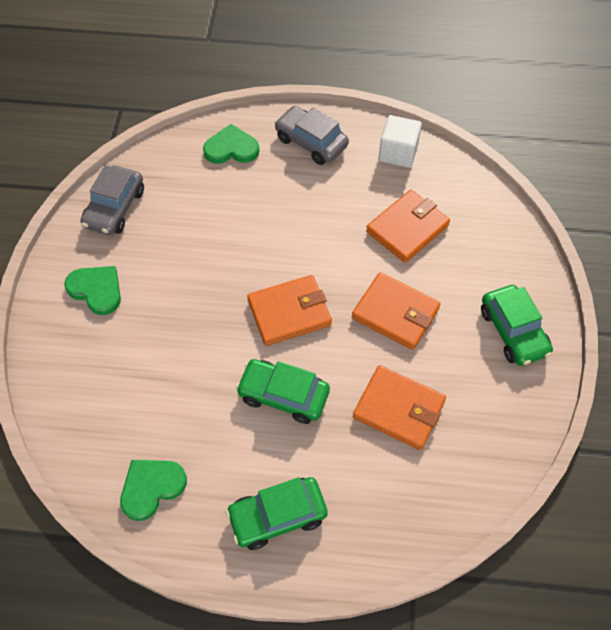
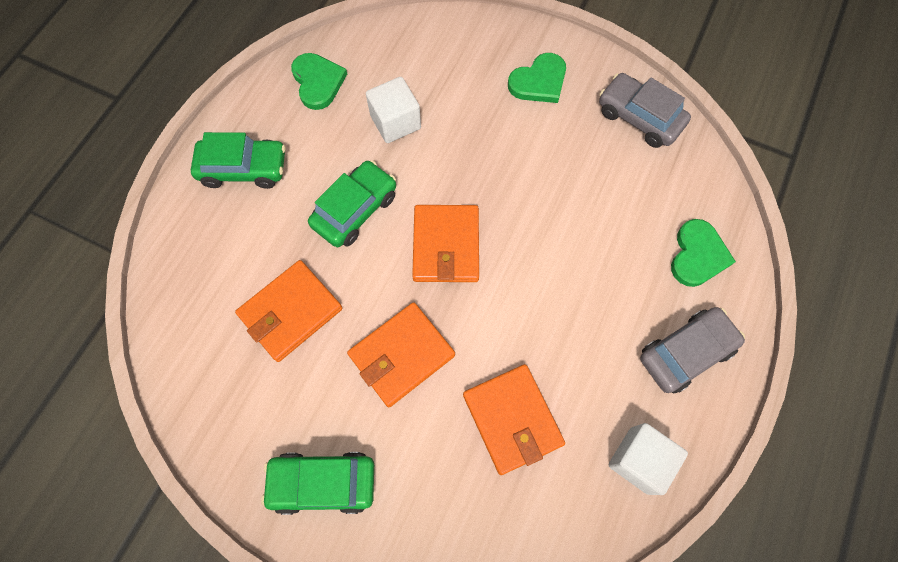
camera: 110 degrees right, 10 degrees up
(178, 395) = (395, 122): none -> white cube
(277, 516) = (244, 169): green car -> green car turned 90 degrees clockwise

